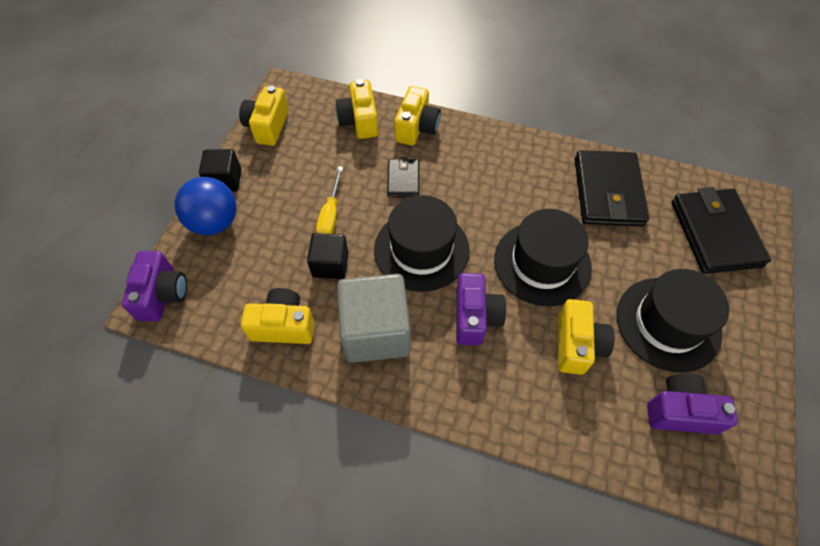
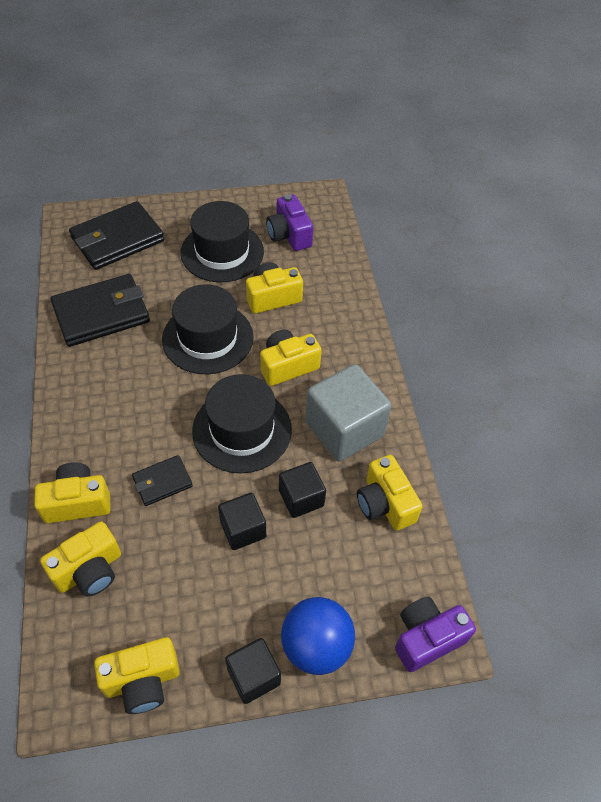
camera: 120 degrees left, 5 degrees down
(330, 215) = (243, 529): yellow screwdriver -> black cube
(475, 317) = (287, 366): purple camera -> yellow camera

